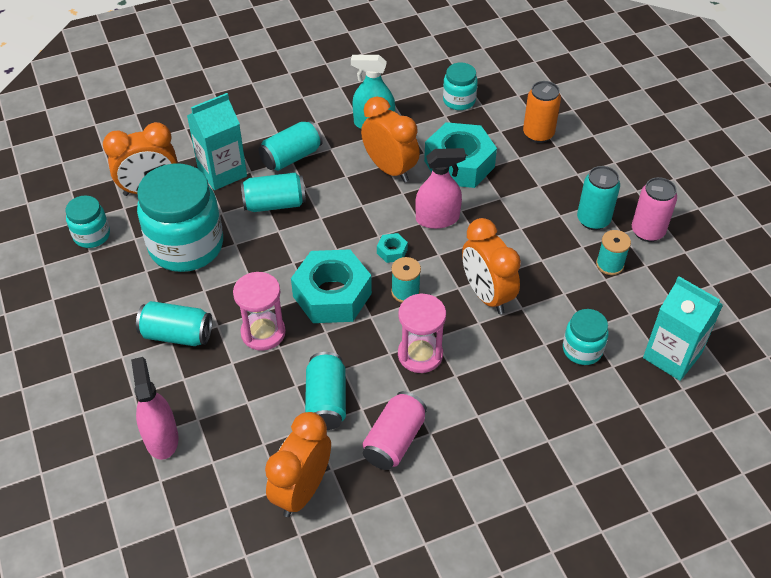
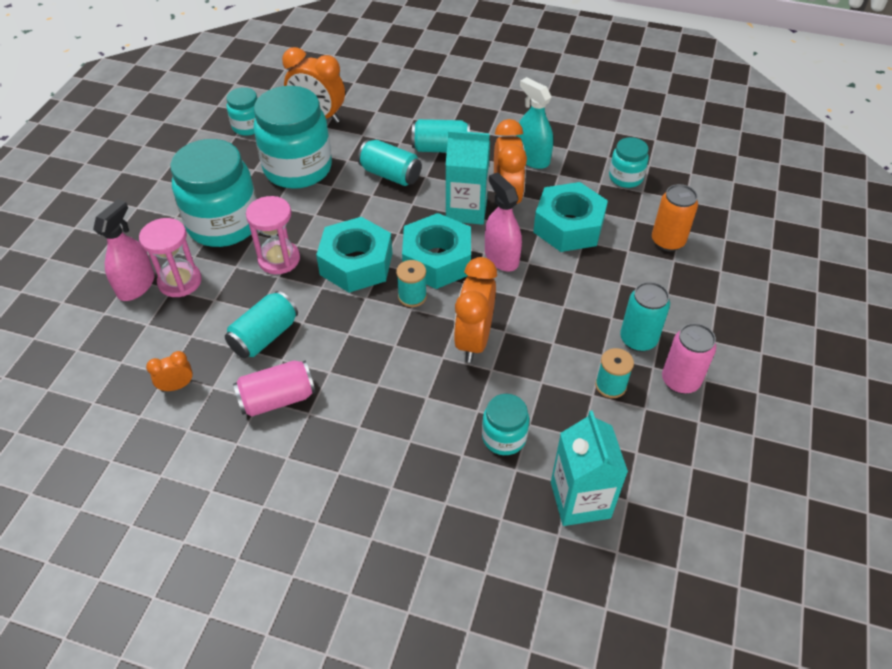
camera: 40 degrees right, 0 degrees up
(177, 335) = (224, 224): turquoise can -> turquoise jar
(222, 172) = (379, 132): turquoise carton -> turquoise carton (466, 210)
(302, 490) = (177, 386): orange clock -> orange clock, size x0.50
(392, 251) = (437, 260): turquoise nut -> turquoise nut, size x2.44
(420, 354) = (369, 350): pink hourglass -> pink hourglass (180, 281)
(437, 219) = (501, 257): pink spray bottle -> pink spray bottle turned 150 degrees counterclockwise

